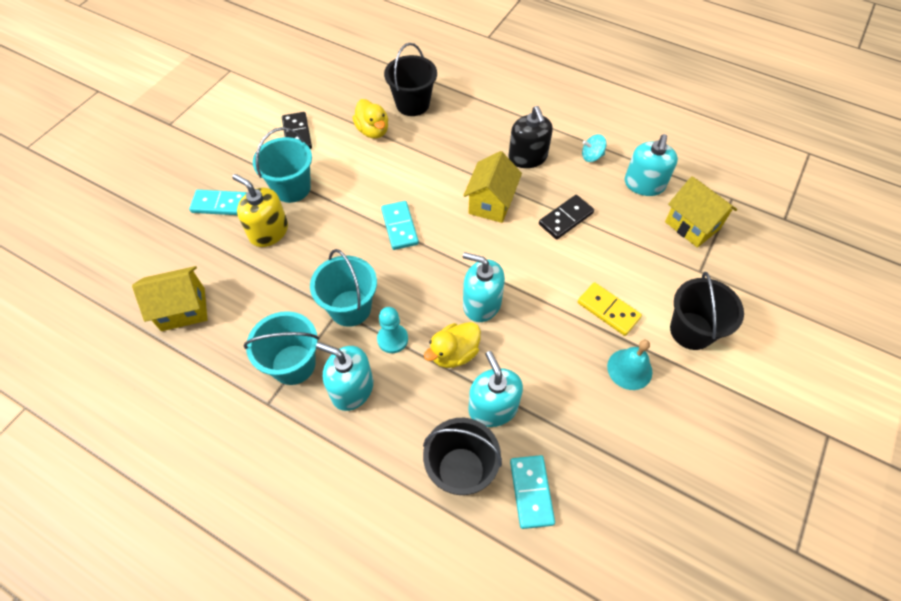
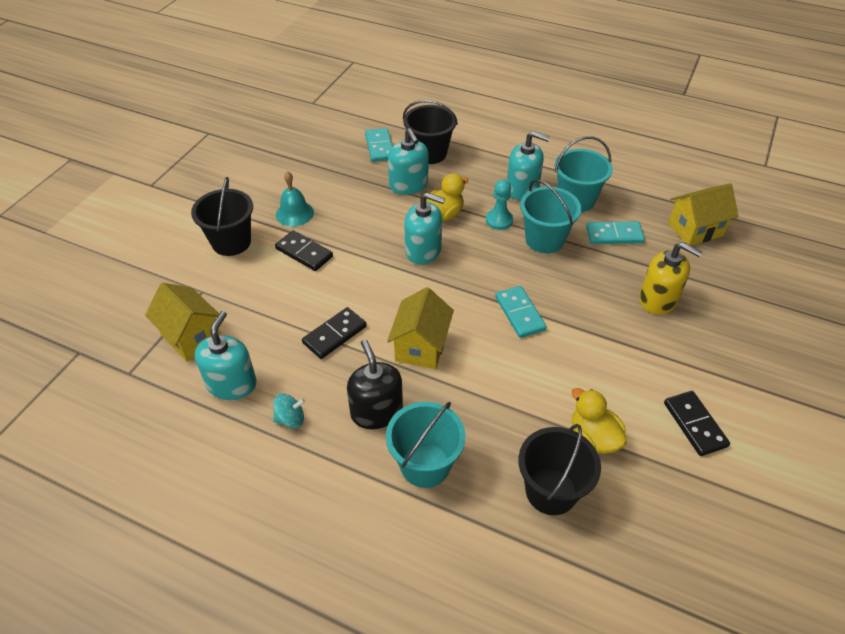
camera: 175 degrees right, 10 degrees down
(220, 204) = (730, 324): turquoise domino -> turquoise domino (614, 235)
(292, 188) = (660, 348): turquoise bucket -> turquoise bucket (425, 465)
(608, 310) = (304, 253): yellow domino -> black domino

